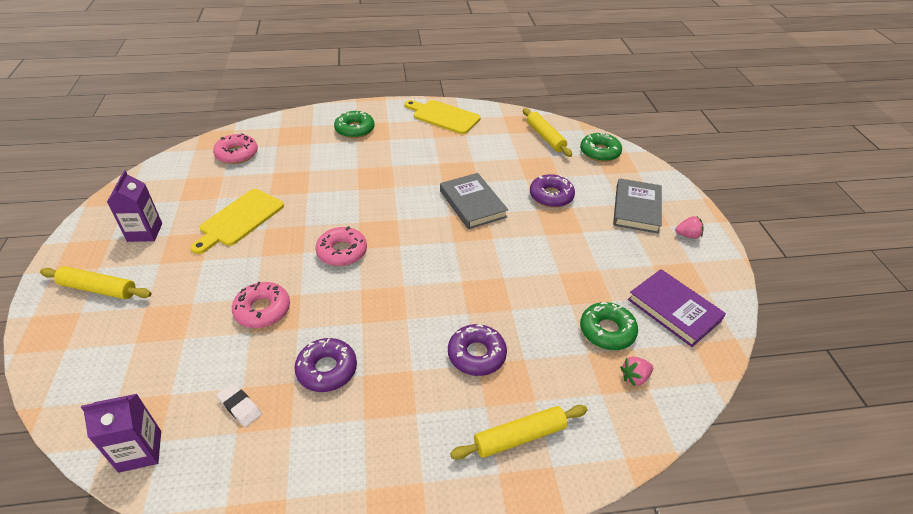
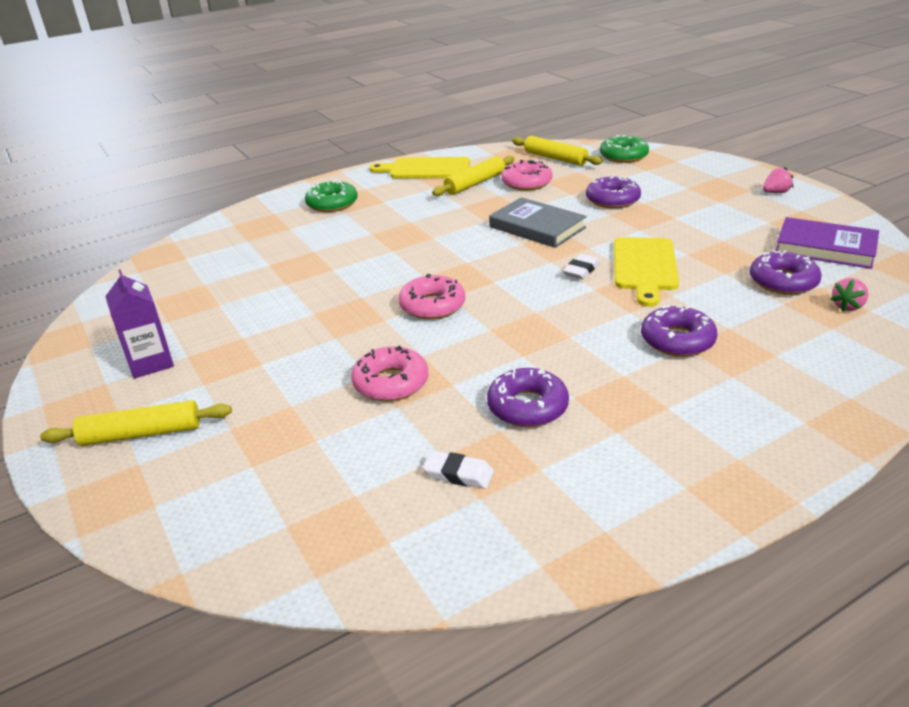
camera: 20 degrees left, 10 degrees down
(140, 451) = (374, 561): purple carton -> none
(237, 154) = (202, 261): pink donut -> pink donut (526, 183)
(239, 219) = (270, 315): yellow cutting board -> yellow cutting board (644, 267)
(467, 259) = (581, 270): none -> white eraser
(519, 437) = (793, 387): yellow rolling pin -> yellow rolling pin (475, 183)
(607, 331) = (783, 281): green donut -> purple donut
(636, 208) = (706, 187): grey book -> none

